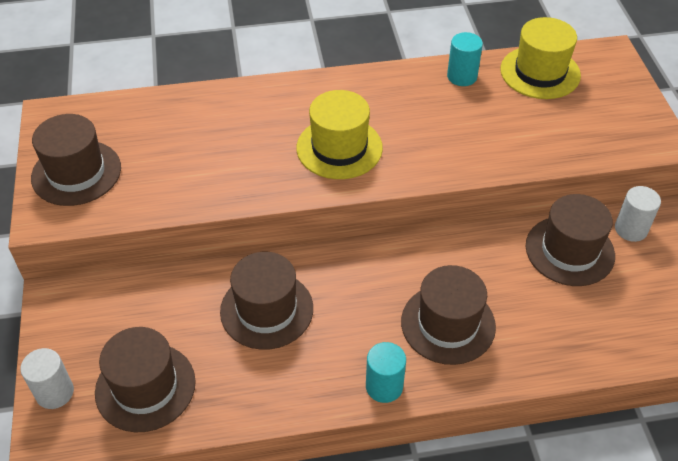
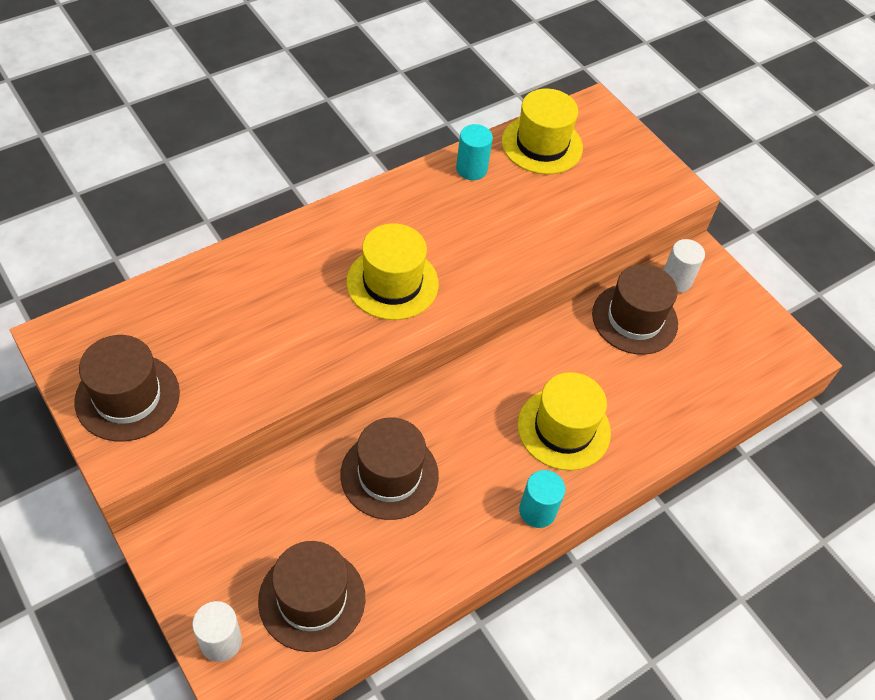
camera: 30 degrees left, 5 degrees up
(448, 324) = (563, 428): brown hat -> yellow hat

